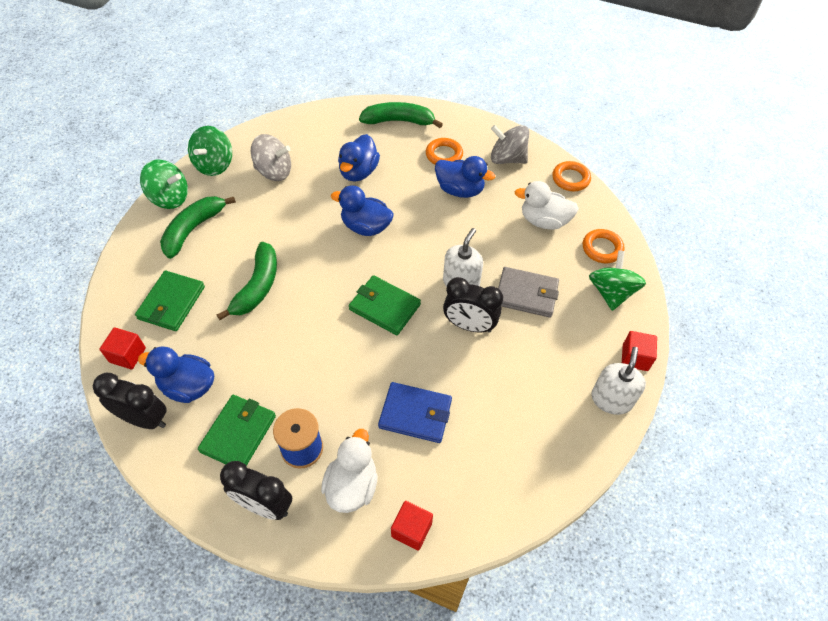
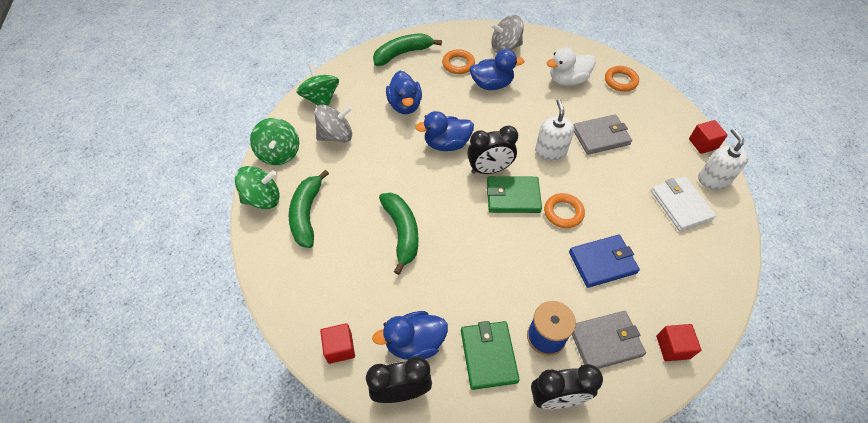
camera: 30 degrees left, 0 degrees up
(171, 303) = (340, 284): green wallet -> none
(352, 485) = (605, 342): white duck -> grey wallet
(469, 325) = (583, 178): black clock -> black clock (489, 169)
(549, 405) = (681, 205): none -> white wallet
(570, 179) = (559, 43): orange ring -> orange ring (563, 212)
(611, 292) = (651, 108): green spinning top -> green spinning top (321, 99)

